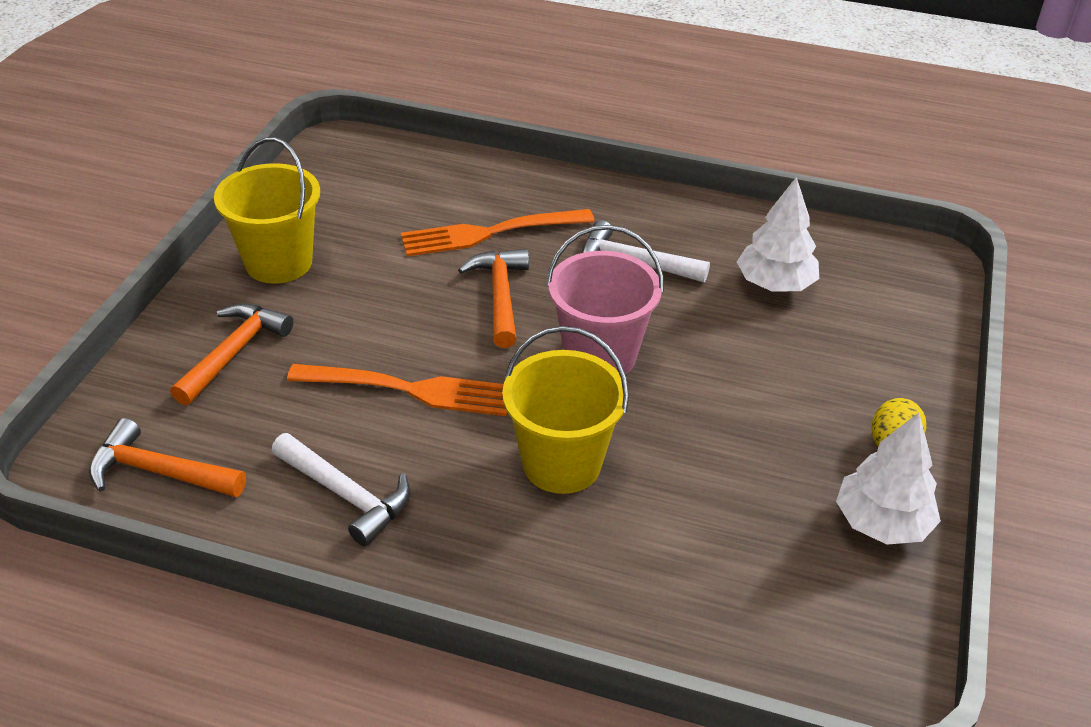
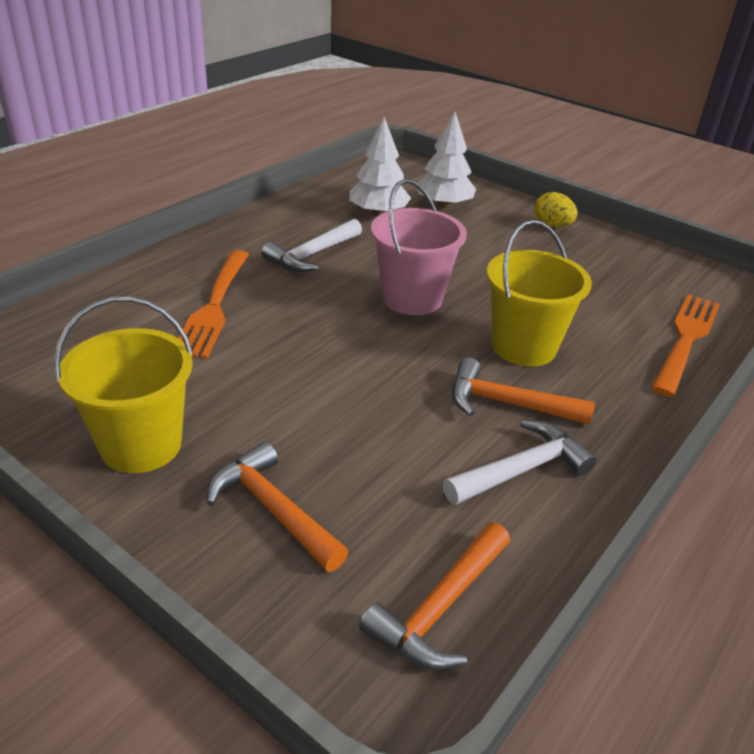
camera: 70 degrees left, 5 degrees down
(408, 390) = (399, 402): orange fork -> orange fork (686, 340)
(500, 296) = (306, 323): orange hammer -> orange hammer (508, 404)
(882, 523) = (615, 249): white tree -> white tree (443, 205)

